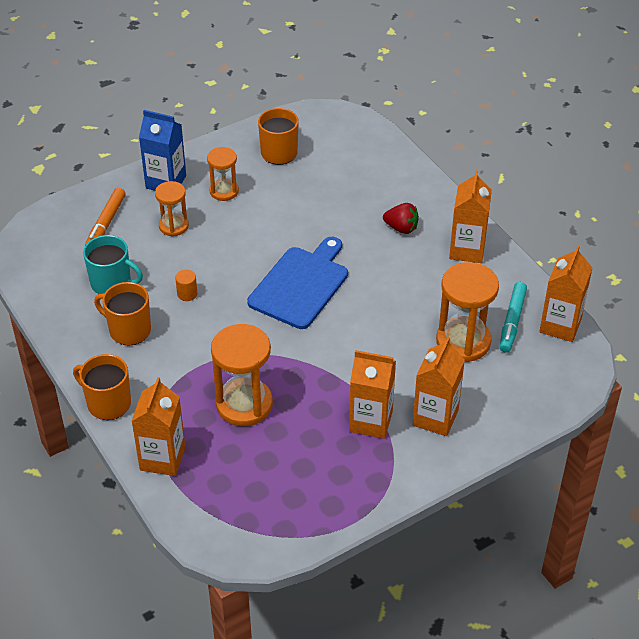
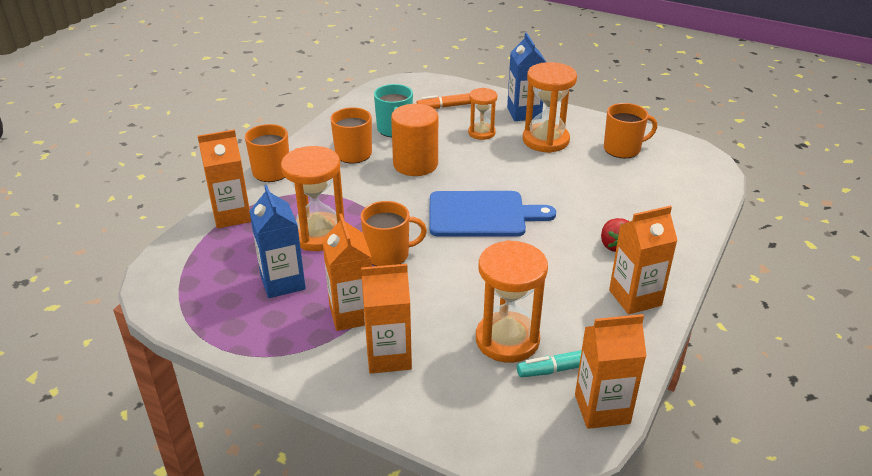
camera: 60 degrees right, 10 degrees down
(187, 294) = (415, 164): orange cylinder -> orange cylinder, size x2.41
(224, 191) = (545, 140): orange hourglass -> orange hourglass, size x1.69
(296, 453) = (283, 282): none -> blue carton
(310, 368) = (388, 254): none -> orange mug

